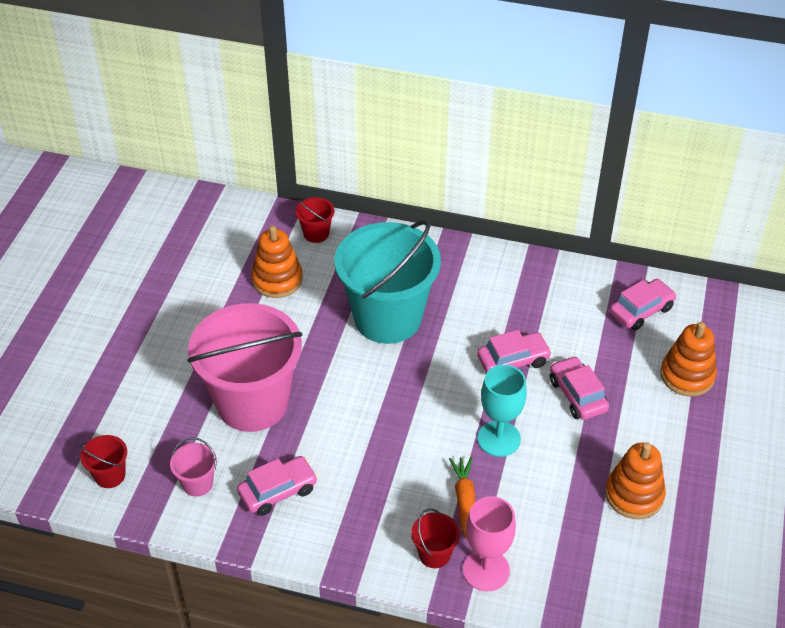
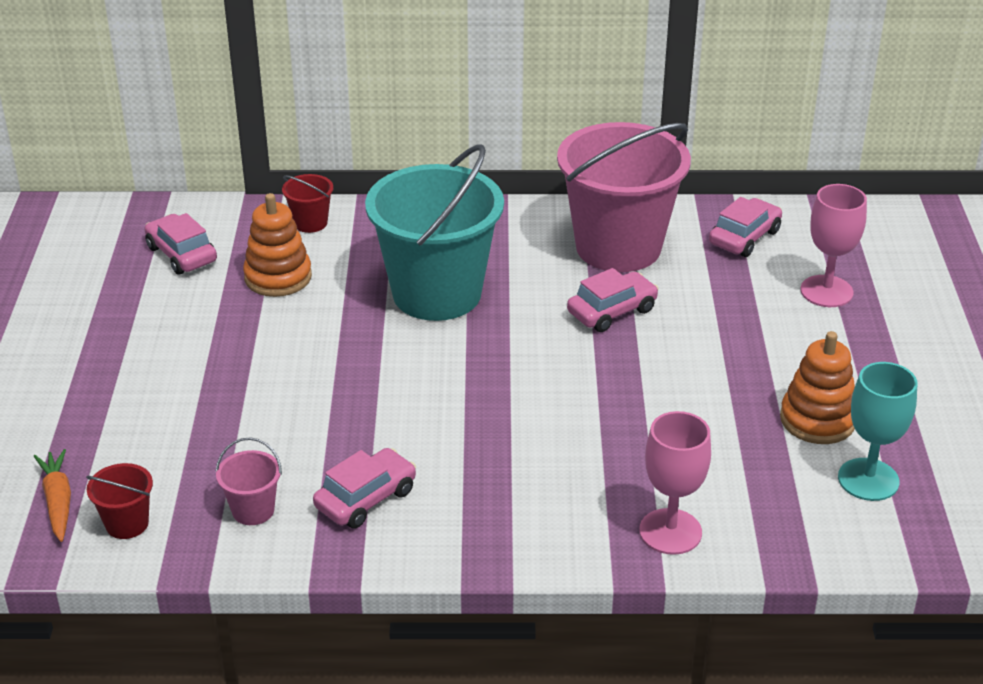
camera: 15 degrees left, 10 degrees down
(252, 403) = (295, 410): pink bucket -> pink bucket (618, 247)
(434, 554) = (597, 527): red bucket -> none
(464, 500) = (611, 463): orange carrot -> orange carrot (58, 501)
(499, 439) = (628, 392): turquoise goblet -> turquoise goblet (868, 480)
(577, 395) = (705, 332): pink car -> pink car (181, 254)
(687, 375) = (826, 291): orange stacking toy -> pink goblet

